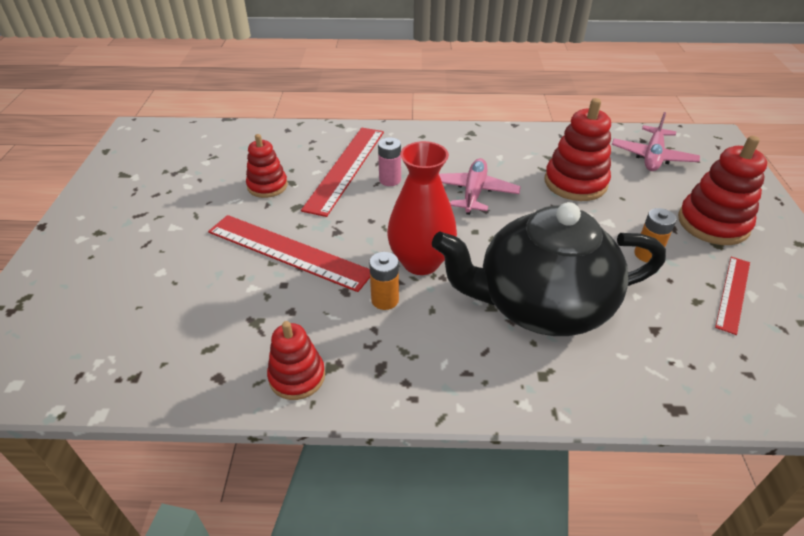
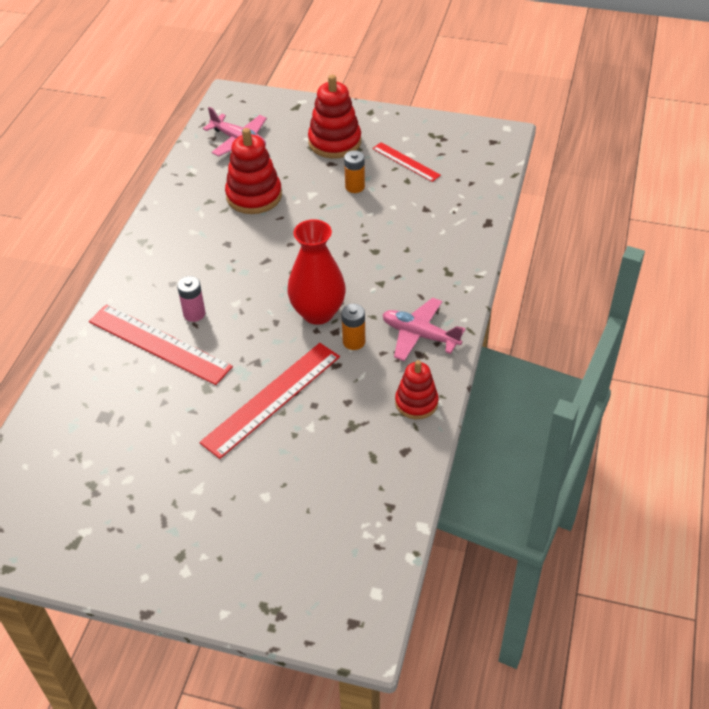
camera: 75 degrees left, 5 degrees up
(267, 186) = (161, 409): red stacking toy -> none
(473, 192) = (239, 261): pink plane -> pink plane (420, 335)
(540, 305) = (386, 256): black teapot -> none

